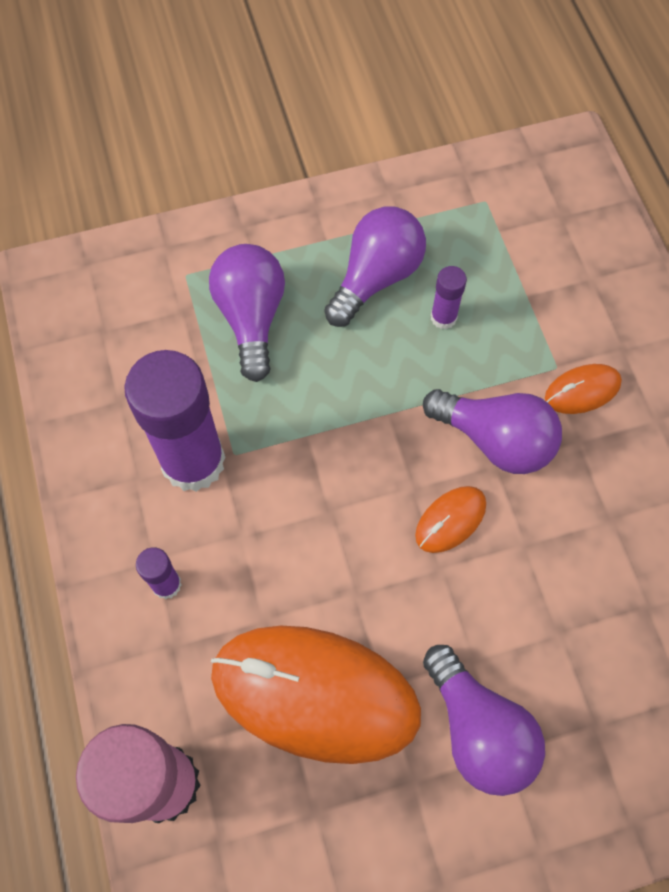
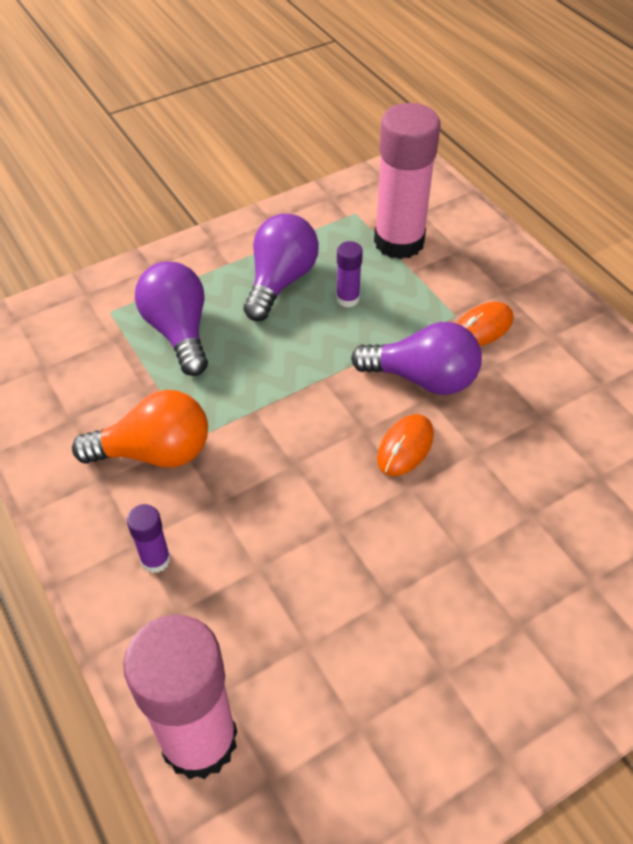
camera: 15 degrees left, 15 degrees down
(193, 461) = (155, 452): purple glue stick -> orange light bulb
(315, 694) = (327, 619): orange mouse -> none
(478, 730) = (489, 612): purple light bulb -> none
(523, 253) = (399, 242): none -> pink glue stick

